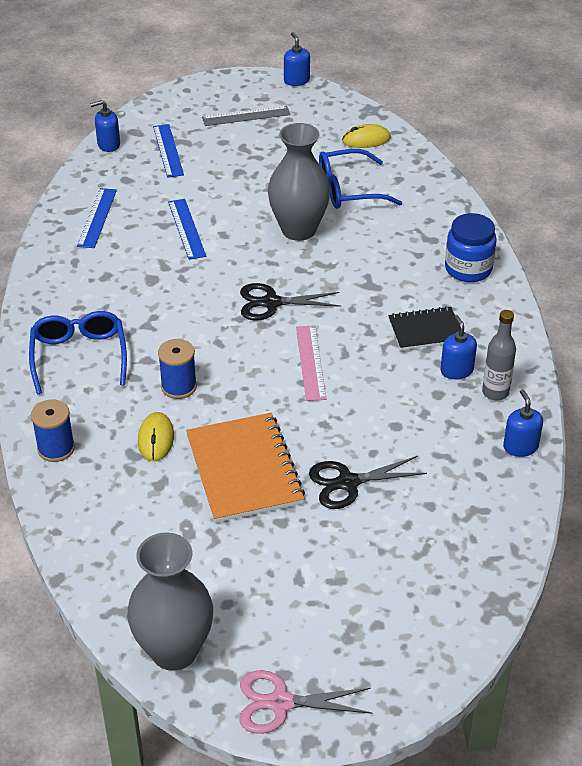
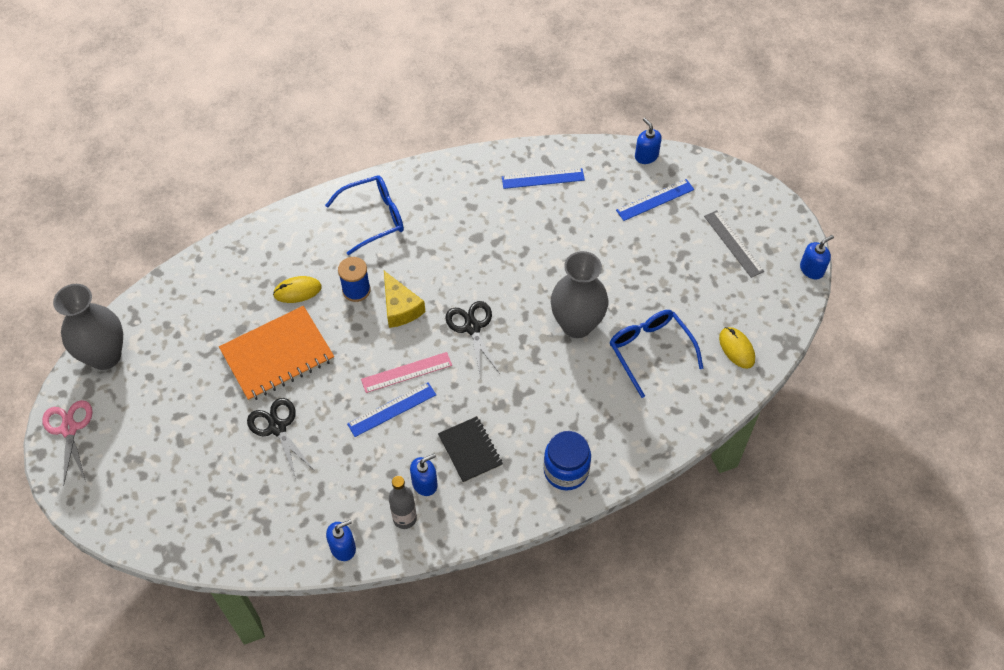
camera: 75 degrees right, 15 degrees up
(56, 448) = (275, 234): blue spool -> none
(186, 229) = (549, 243): blue ruler -> blue ruler (392, 409)
(220, 354) = (400, 307): none -> yellow cheese

